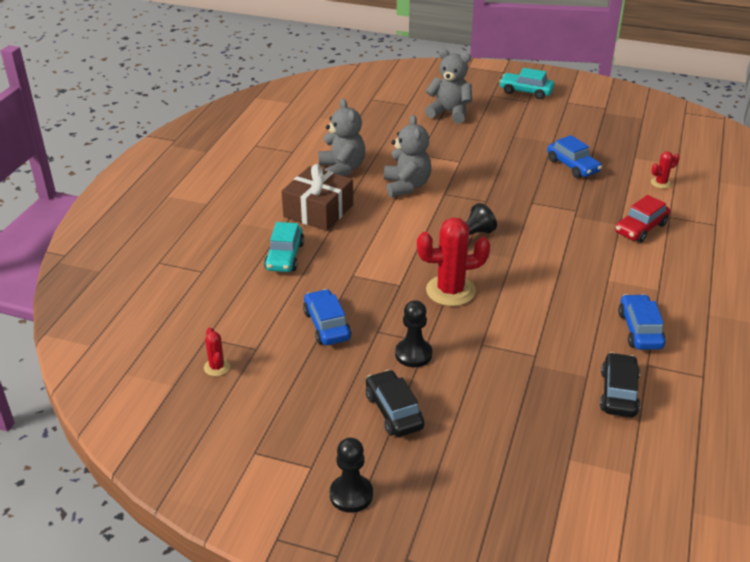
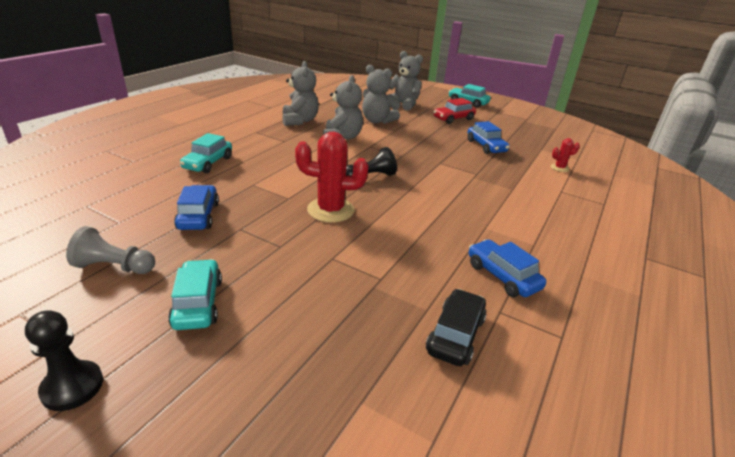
camera: 10 degrees right, 5 degrees down
(217, 367) = (69, 229): red cactus -> none
(294, 395) = (114, 267): none -> grey pawn
(318, 211) = (260, 141): brown gift -> none
(394, 411) = (198, 303): black car -> turquoise car
(413, 354) = (259, 254): black pawn -> none
(432, 149) = (377, 121): none -> grey teddy bear
(640, 228) = (531, 195): red car -> red car (453, 119)
(640, 330) = (502, 276): blue car -> blue car turned 45 degrees counterclockwise

